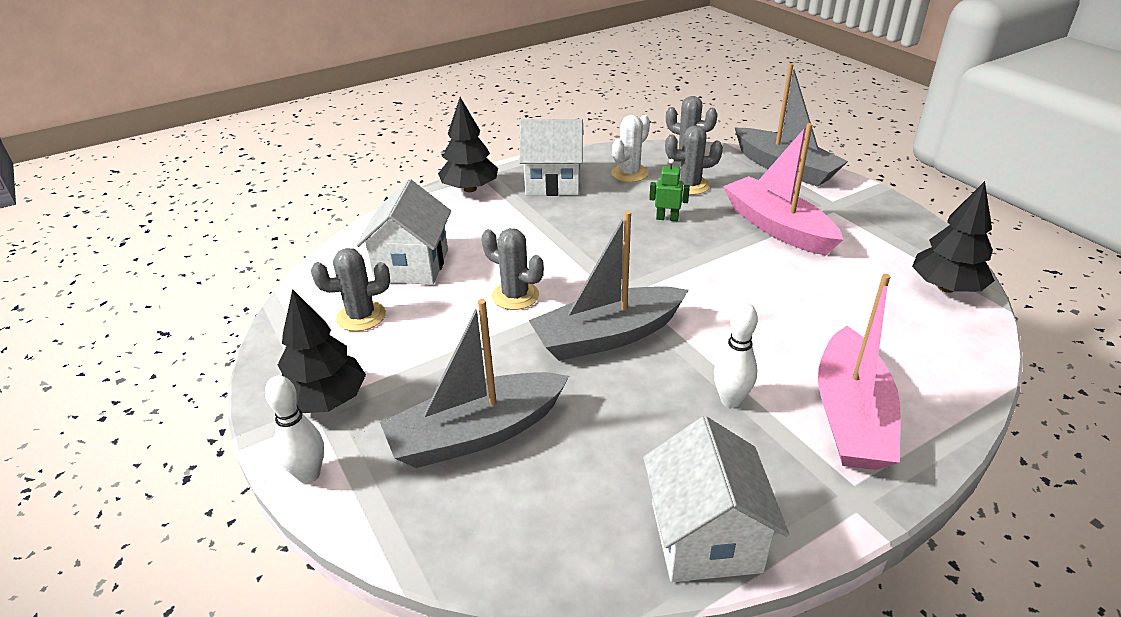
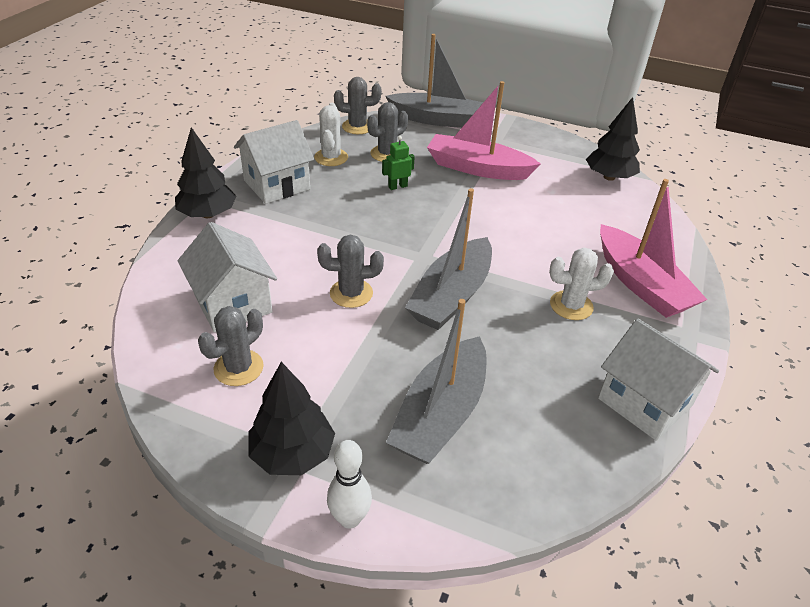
camera: 40 degrees left, 5 degrees up
(730, 400) = (571, 305): white bowling pin -> white cactus

